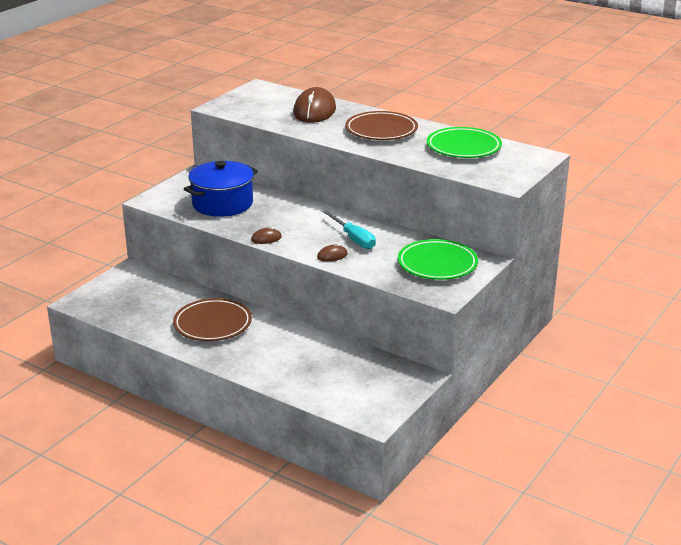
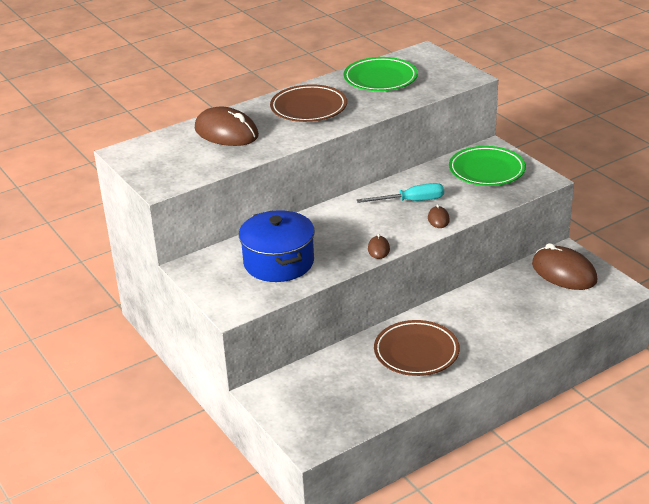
camera: 65 degrees left, 5 degrees up
(383, 380) = (564, 272): none -> brown mouse

